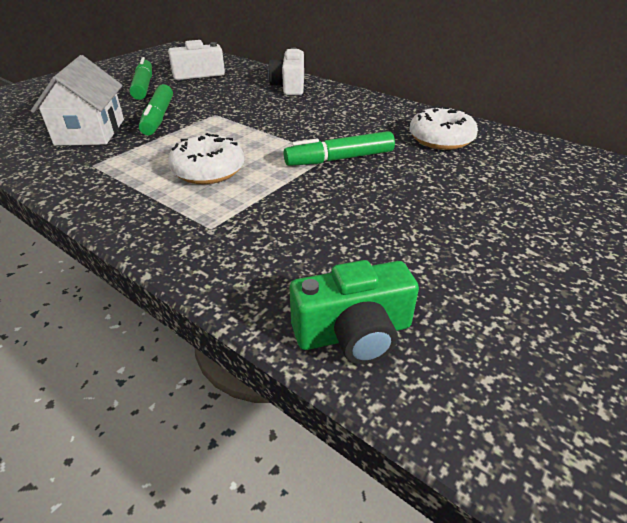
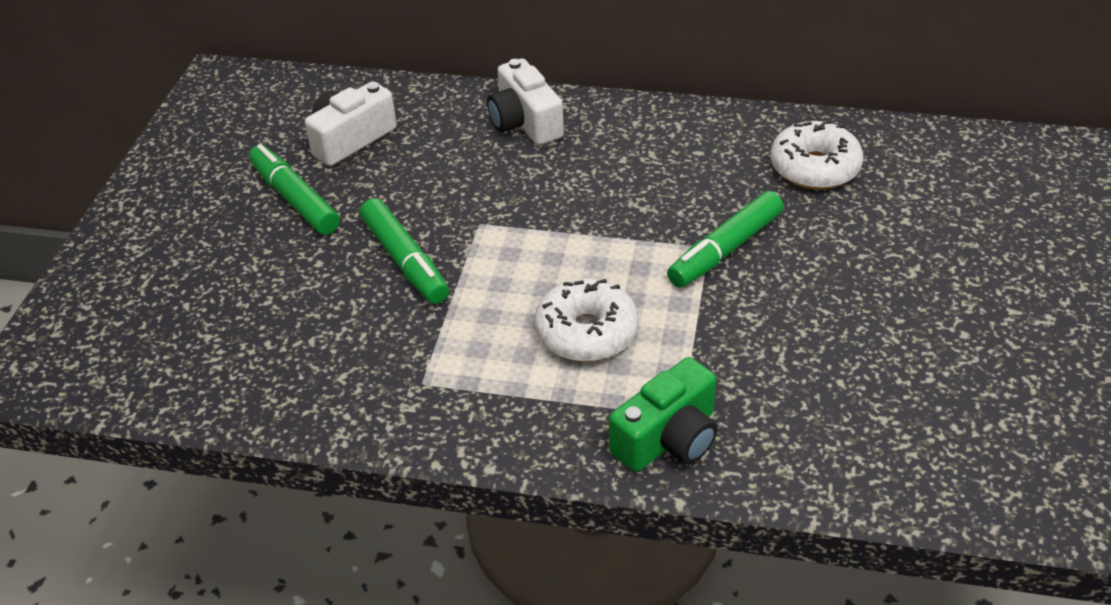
camera: 25 degrees left, 5 degrees up
(90, 132) = (339, 326): white house -> none
(354, 333) = (928, 472): green camera -> green camera (668, 438)

